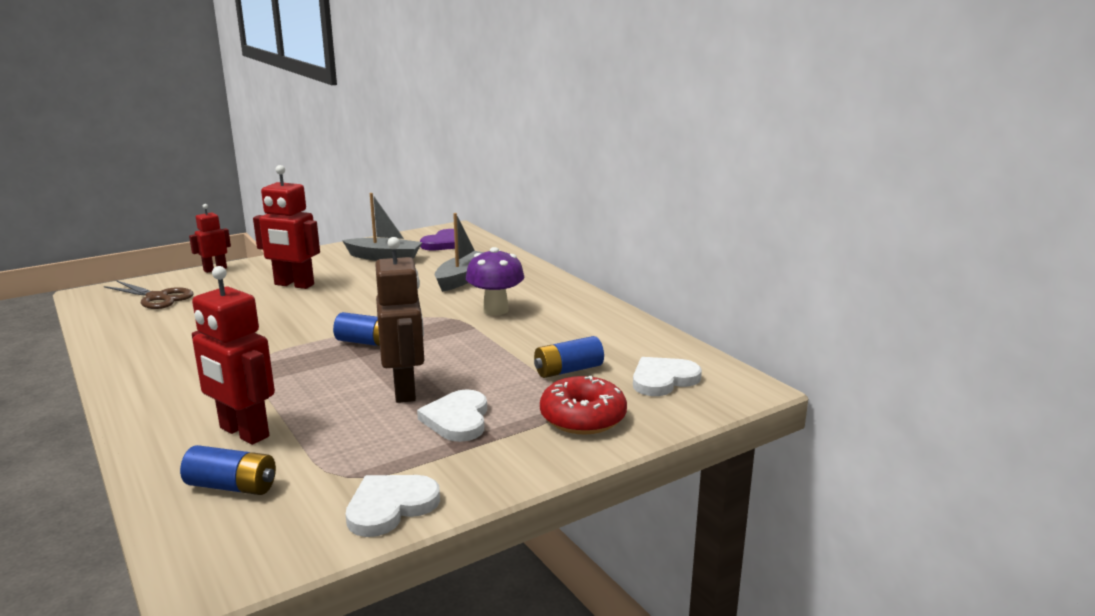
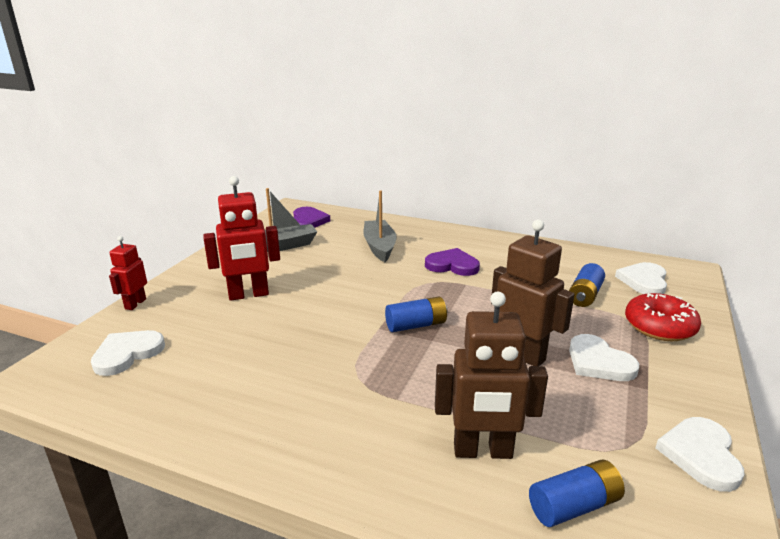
camera: 35 degrees left, 5 degrees up
(157, 297) = (127, 354): brown scissors -> white heart
(243, 433) = (482, 451): red robot -> brown robot
(495, 310) = (452, 265): purple mushroom -> purple heart

